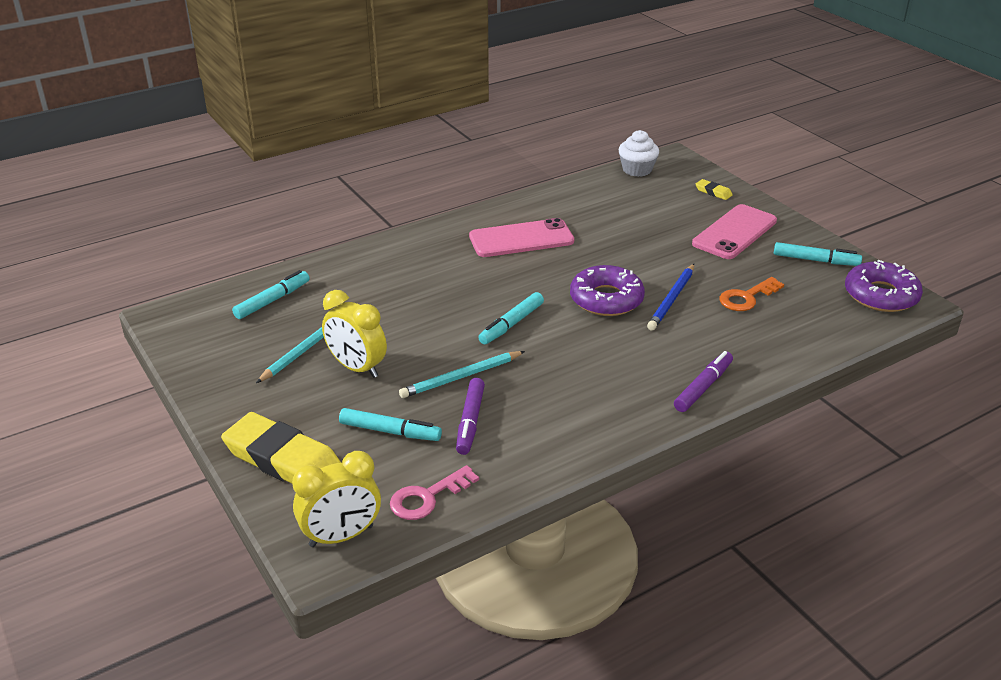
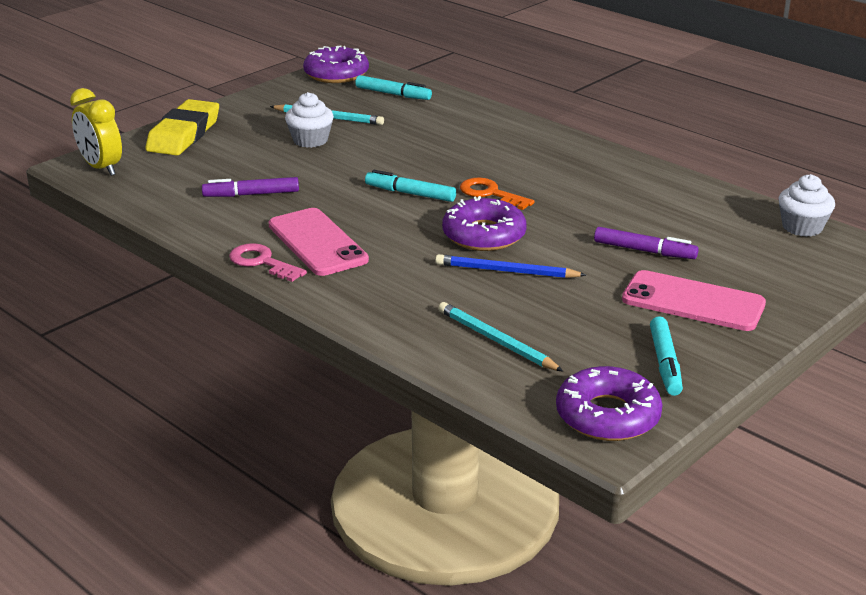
camera: 75 degrees right, 5 degrees down
(186, 329) = (336, 74): none -> purple donut
(357, 368) = (310, 140): yellow clock -> white cupcake
(390, 431) = (228, 165): turquoise marker -> none
(427, 497) = (149, 191): pink key -> pink key (262, 262)
(461, 377) = (314, 182): turquoise pencil -> turquoise pencil (496, 341)
(521, 239) = (575, 179): pink phone -> pink phone (317, 242)
(703, 387) = (346, 299): purple marker -> purple marker (644, 251)
(713, 192) = (790, 281): yellow eraser -> none
(746, 297) = (539, 317): orange key -> orange key (490, 194)

